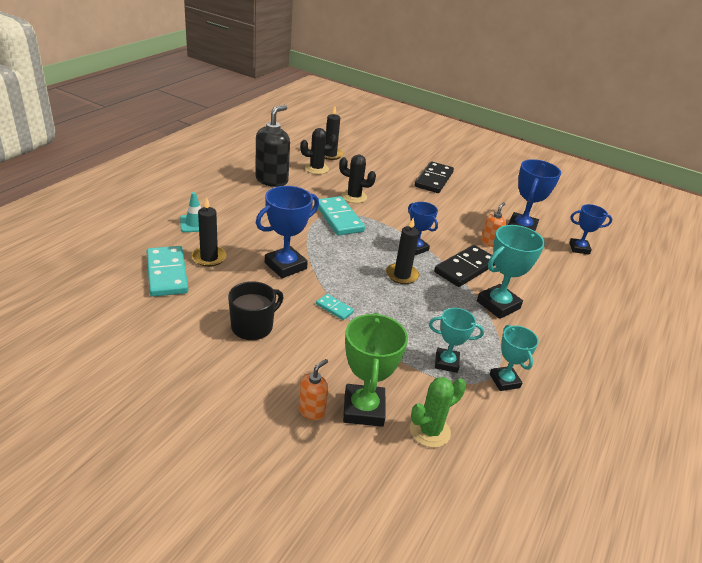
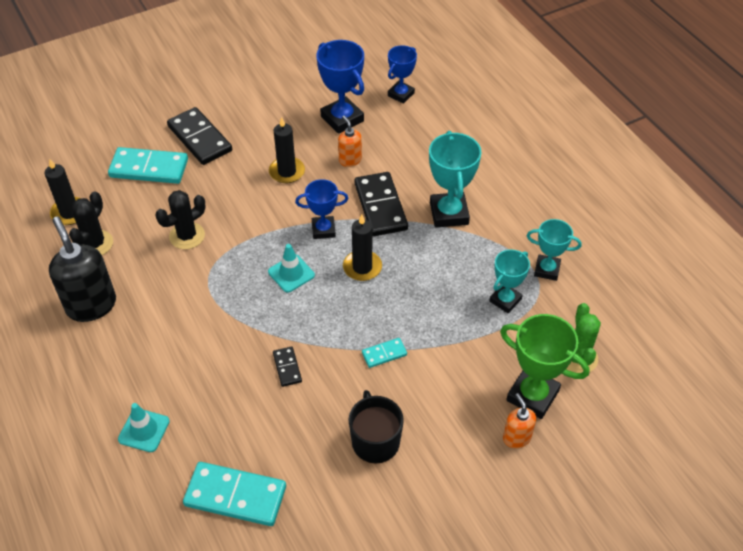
camera: 55 degrees left, 15 degrees up
(209, 258) = (228, 440): black candle -> black candle (287, 172)
(285, 266) = (287, 367): blue trophy -> black domino
(339, 218) = (223, 273): turquoise domino -> turquoise domino (149, 168)
(365, 245) = (291, 273): none -> turquoise traffic cone

